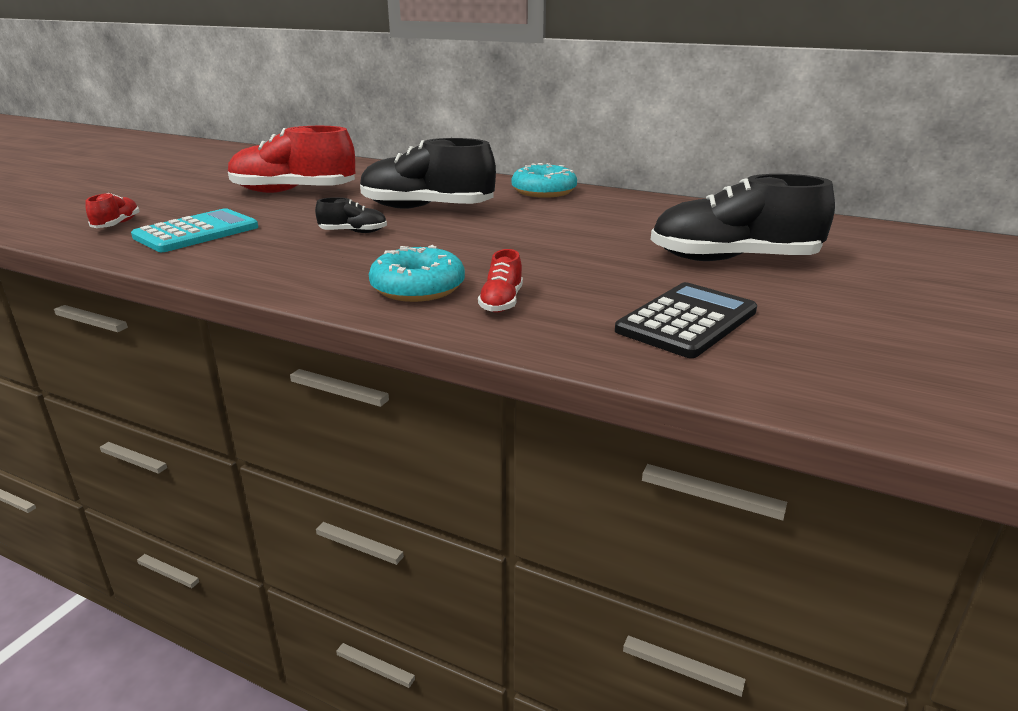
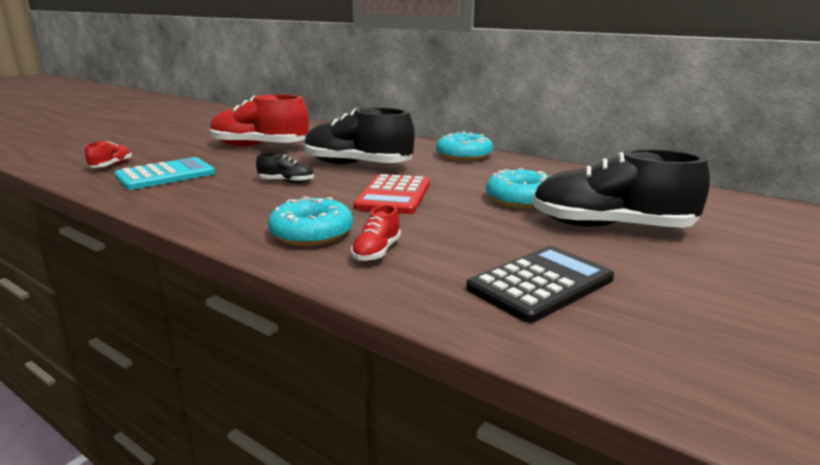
camera: 10 degrees right, 5 degrees down
(488, 241) = (394, 195): none -> red calculator
(629, 237) = (521, 199): none -> turquoise donut

